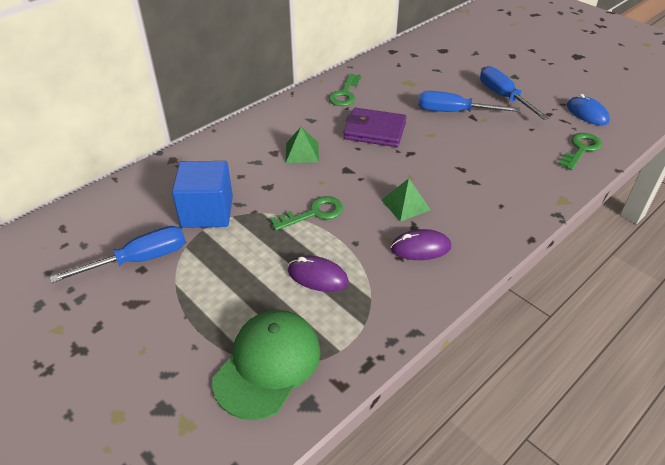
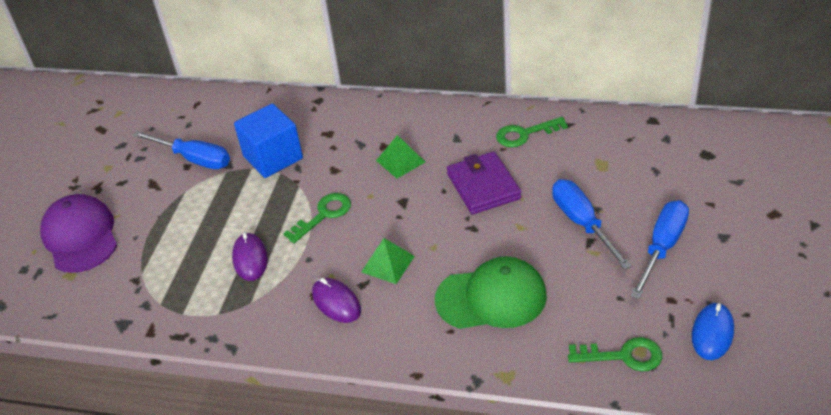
camera: 60 degrees right, 0 degrees up
(137, 393) = (80, 236): none -> purple cap
(268, 365) = (143, 283): green cap -> green cap (491, 298)
(314, 213) = (324, 215): green key -> green key turned 75 degrees counterclockwise

